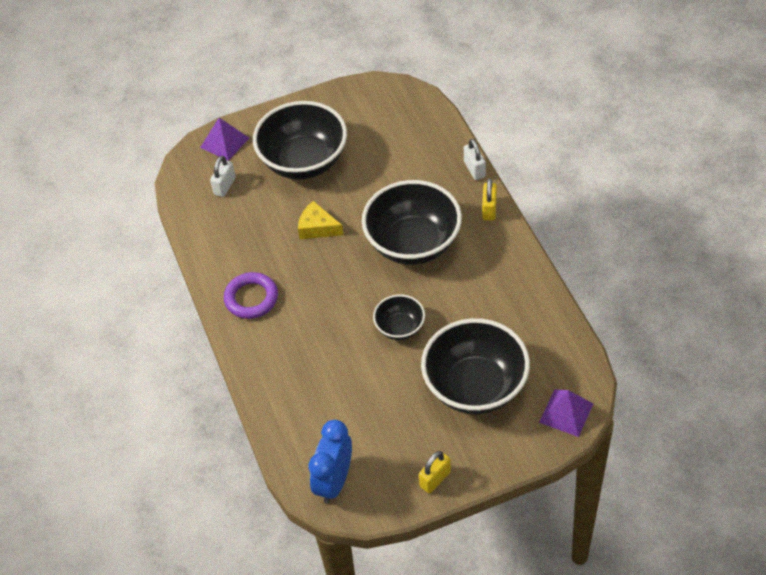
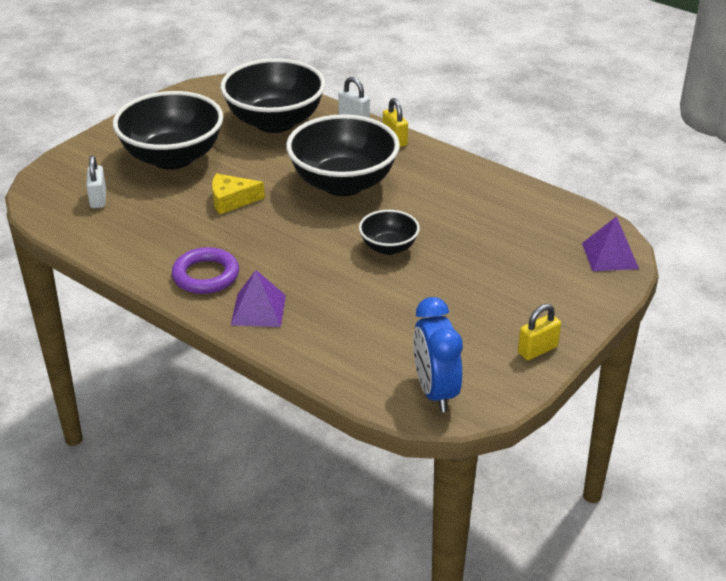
camera: 35 degrees left, 15 degrees down
(224, 142) = (70, 167): purple pyramid -> purple pyramid (258, 310)
(435, 479) = (537, 350): yellow padlock -> yellow padlock turned 45 degrees clockwise
(475, 387) = (506, 266): black bowl -> black bowl (275, 122)

